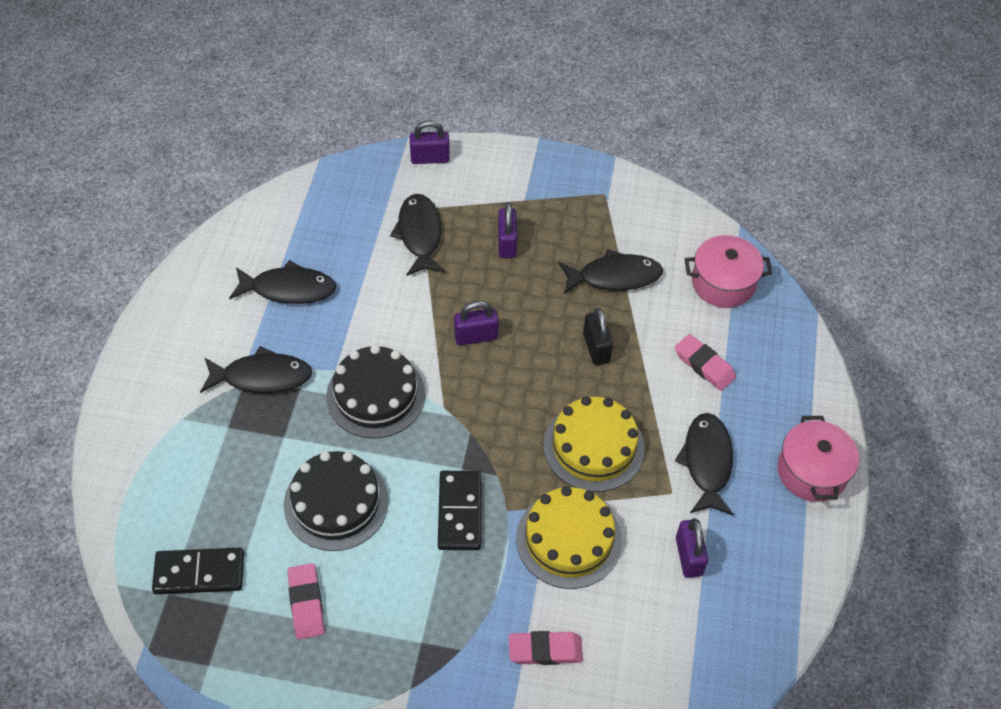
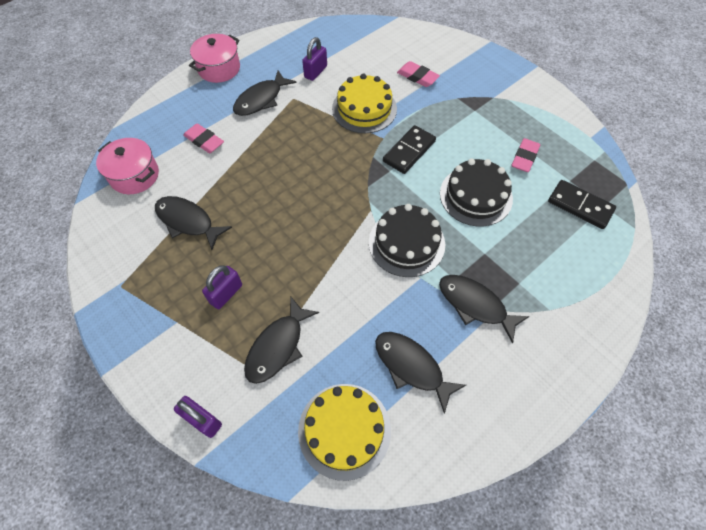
camera: 140 degrees left, 5 degrees up
(476, 336) = (311, 240): purple padlock -> none
(593, 446) = (308, 139): yellow cake -> yellow cake (344, 430)
(596, 348) = (249, 186): black padlock -> none
(704, 365) = (204, 141): pink eraser -> pink eraser turned 45 degrees counterclockwise

